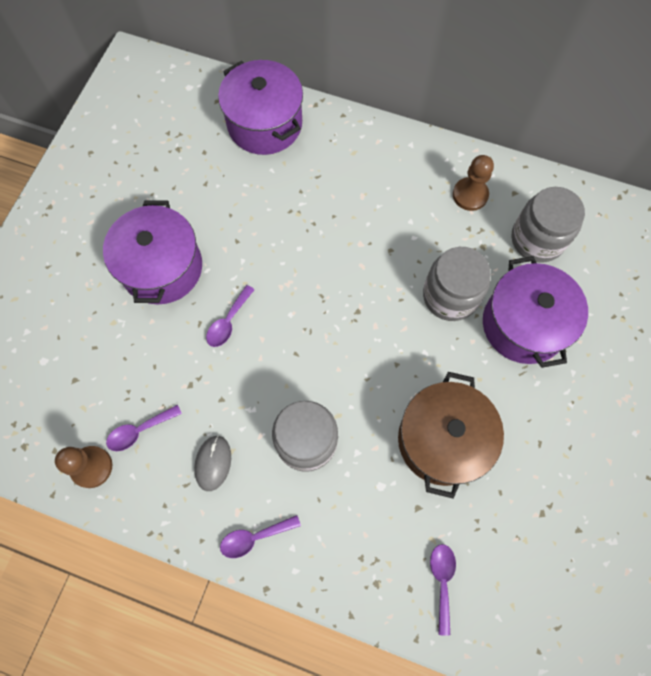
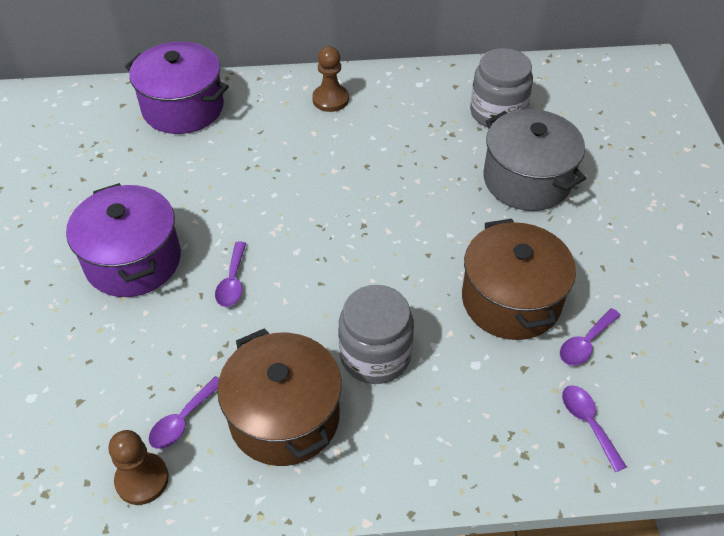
camera: 25 degrees left, 20 degrees down
(213, 463) = (284, 416): grey mouse -> brown pot
(254, 537) = (370, 468): purple spoon -> purple spoon (585, 343)
(450, 296) = (446, 181): grey jar -> none
(470, 195) = (416, 100): brown pawn -> brown pawn (330, 99)
(523, 324) = (527, 180): purple pot -> grey pot

